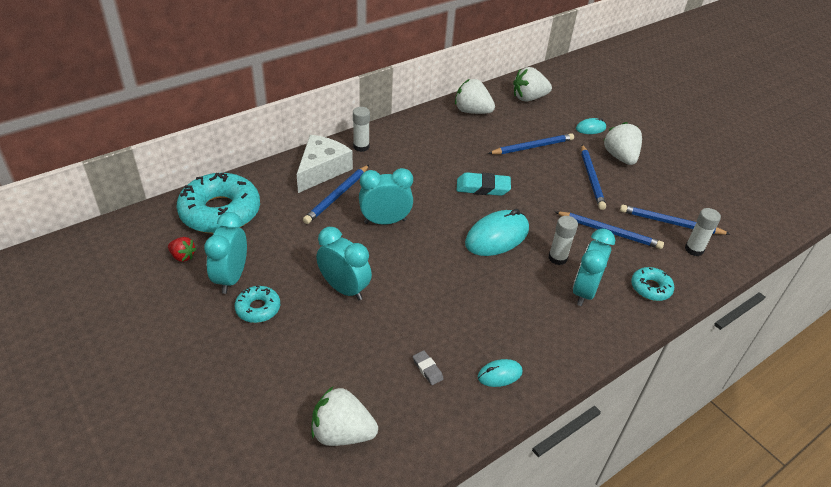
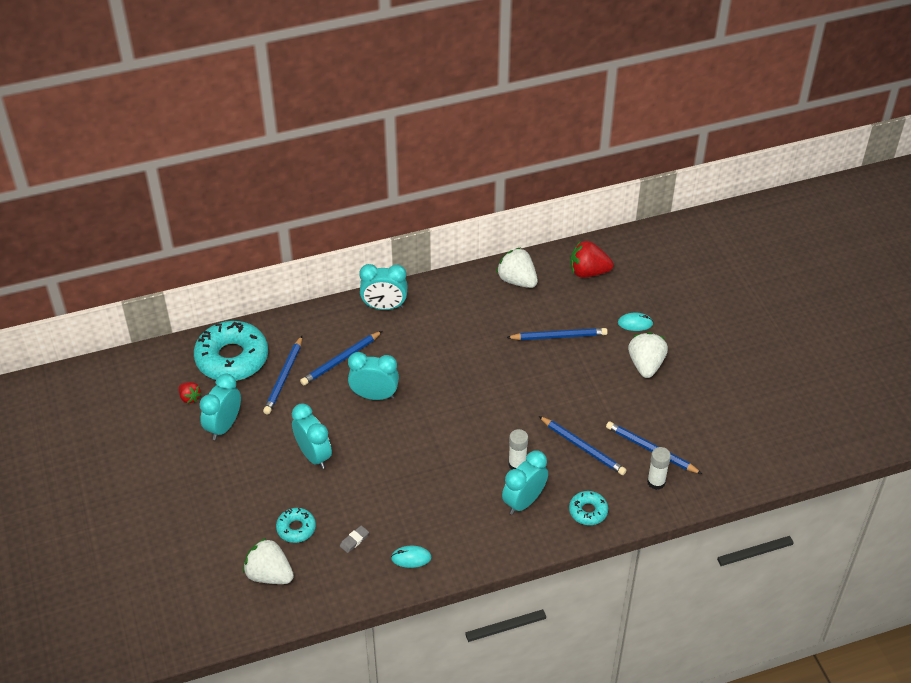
camera: 20 degrees right, 5 degrees up
(258, 308) = (237, 459): turquoise donut -> turquoise donut (296, 528)
(322, 170) = (337, 328): white cheese -> none
(361, 147) = (384, 307): white glue stick -> turquoise clock
(427, 369) = (354, 540): grey eraser -> grey eraser turned 60 degrees clockwise
(483, 187) = (483, 376): turquoise eraser -> none
(497, 236) = (471, 431): turquoise mouse -> none
(528, 98) = (588, 272): white strawberry -> red strawberry
(591, 178) = (600, 385): blue pencil -> blue pencil (284, 377)

